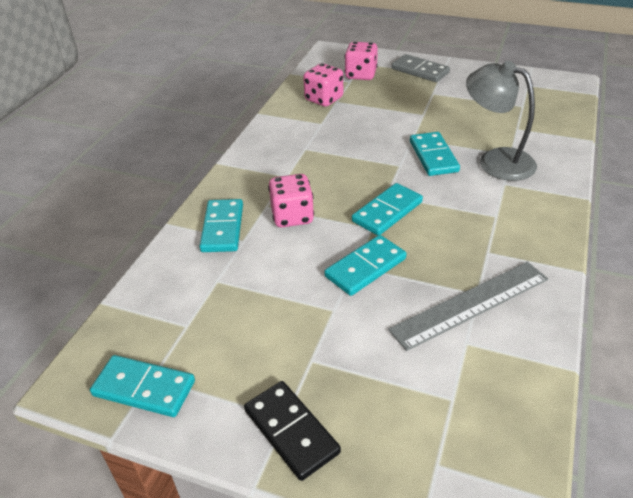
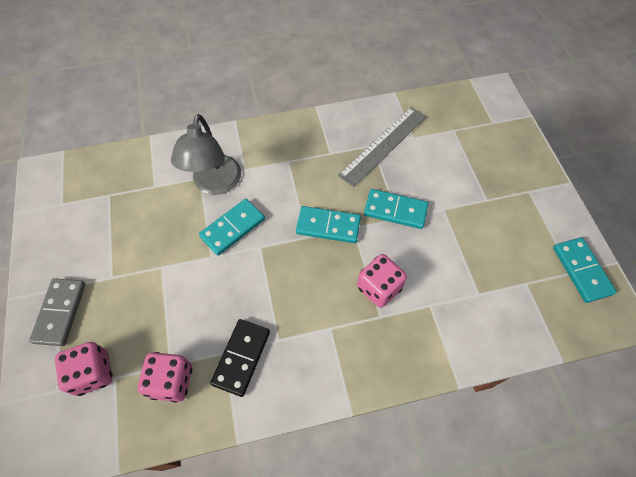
camera: 125 degrees left, 20 degrees up
(222, 228) = (429, 331): turquoise domino -> none
(291, 431) = (533, 184): black domino -> black domino (241, 357)
(470, 304) = (383, 145): grey ruler -> grey ruler turned 75 degrees counterclockwise

